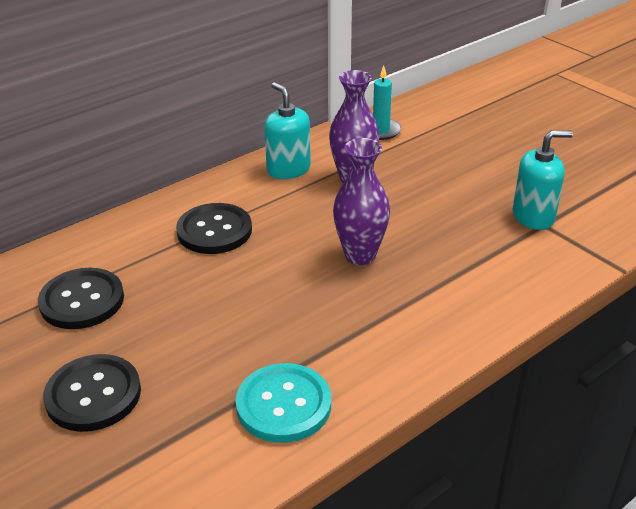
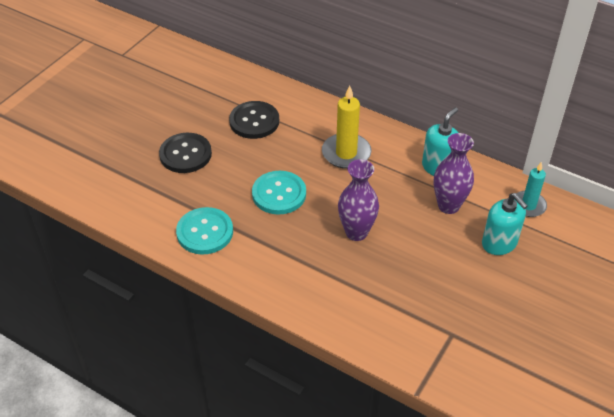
camera: 70 degrees right, 10 degrees up
(214, 231) = (346, 153): black button -> yellow candle
(251, 308) = (279, 194): none -> turquoise button
(533, 216) = (459, 326): turquoise soap dispenser -> turquoise soap dispenser (499, 243)

